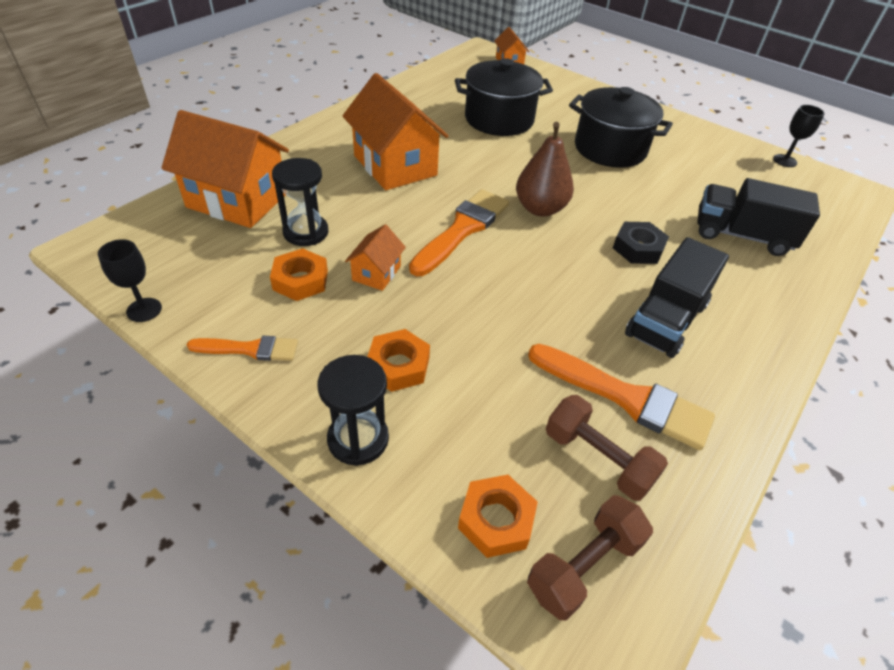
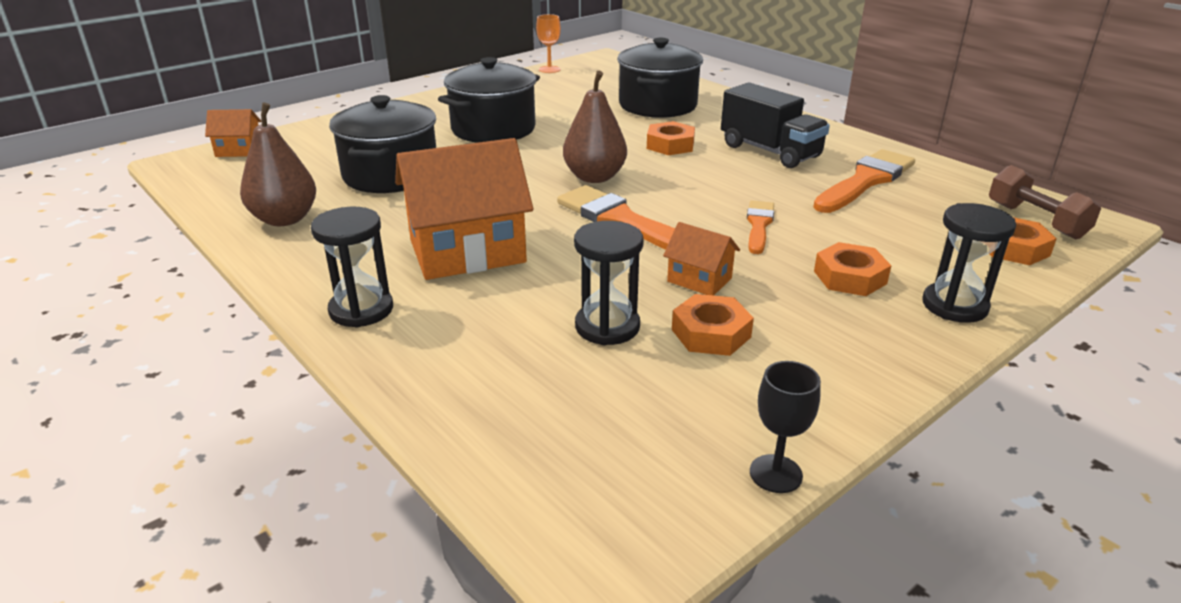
camera: 75 degrees left, 15 degrees down
(237, 200) = (507, 389): orange house -> none
(250, 349) = (842, 373): orange brush -> orange brush (759, 225)
(317, 140) = (361, 310): none -> black hourglass
(419, 96) = (285, 219): none -> brown pear
(598, 459) = (934, 201): brown dumbbell -> none
(638, 248) = (670, 145): black nut -> orange nut
(741, 235) = (658, 105): black truck -> black pot
(784, 161) = (549, 69): black goblet -> orange goblet

